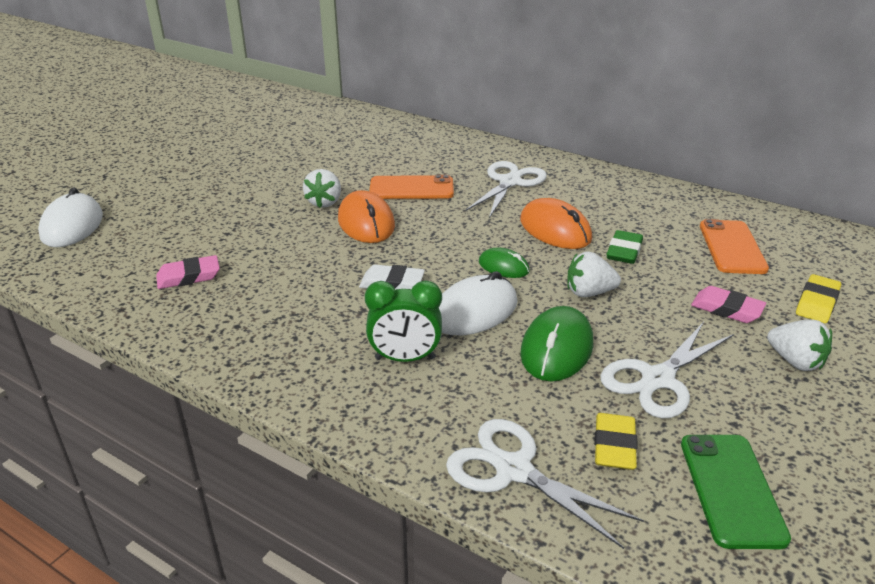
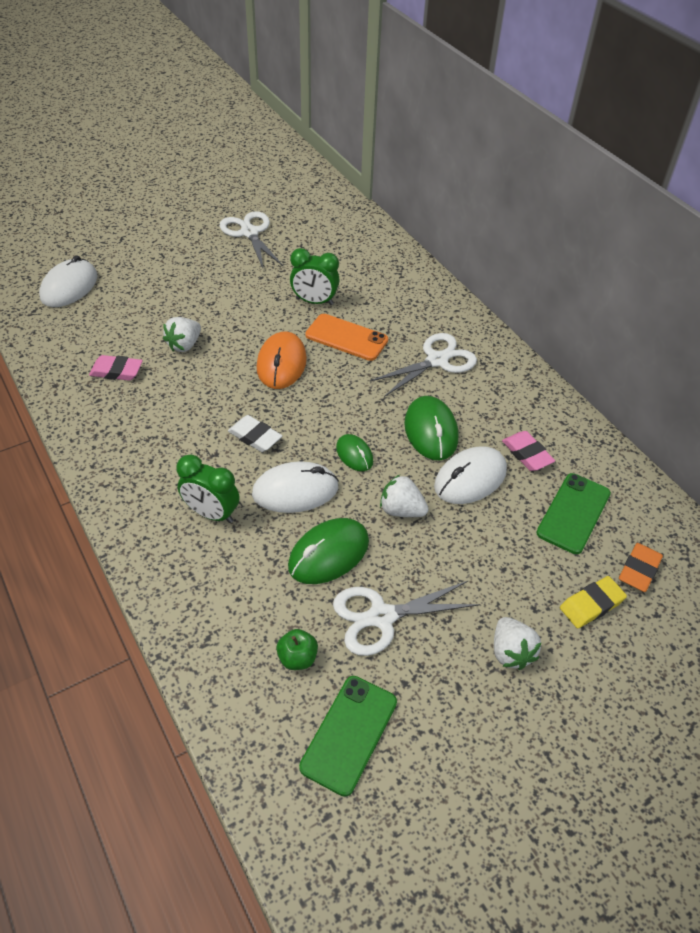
camera: 25 degrees right, 15 degrees up
(324, 202) = (265, 328): white strawberry -> white strawberry (184, 345)
(356, 172) = (314, 302): none -> green clock
(513, 470) = (212, 643): white scissors -> white scissors (249, 233)
(555, 230) = (431, 431): orange mouse -> green mouse
(614, 446) = (297, 658): yellow eraser -> green apple
(624, 251) = (470, 478): green eraser -> white mouse
(726, 309) = (503, 576): pink eraser -> pink eraser (527, 454)
(732, 247) = (573, 513): orange phone -> green phone
(823, 267) = (639, 570): none -> orange eraser

